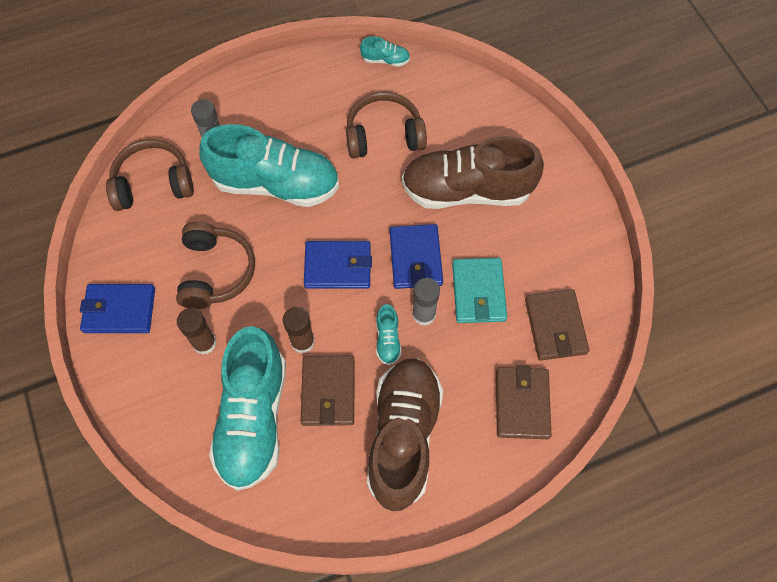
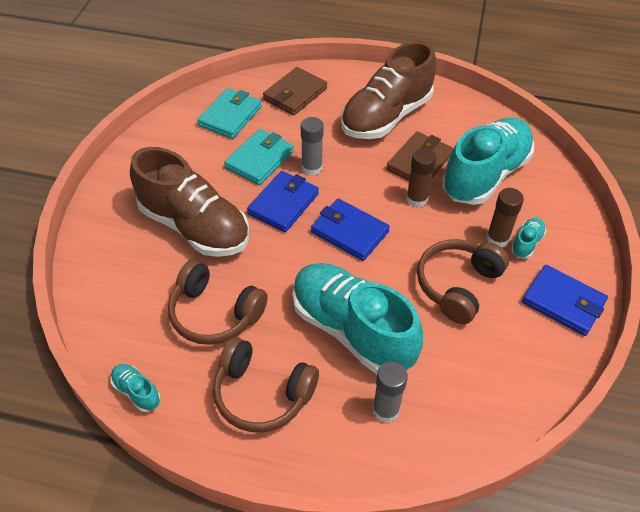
camera: 145 degrees left, 15 degrees down
(153, 183) = (476, 405): brown headphones -> brown headphones (262, 394)
(388, 340) = (351, 168): turquoise shoe -> turquoise shoe (526, 243)
(555, 326) = (230, 116): brown wallet -> turquoise wallet

